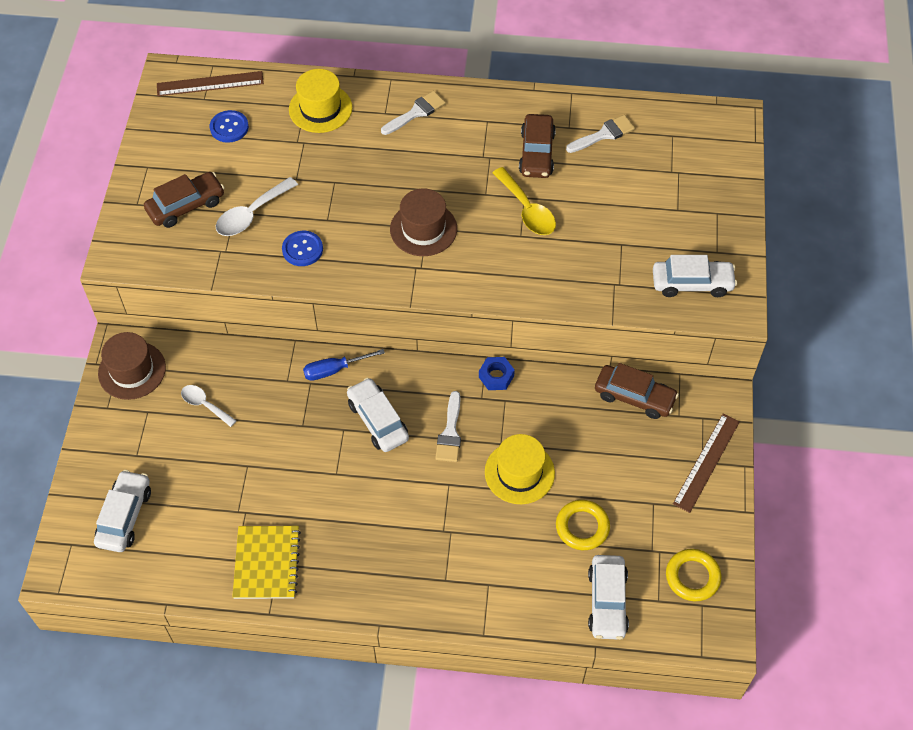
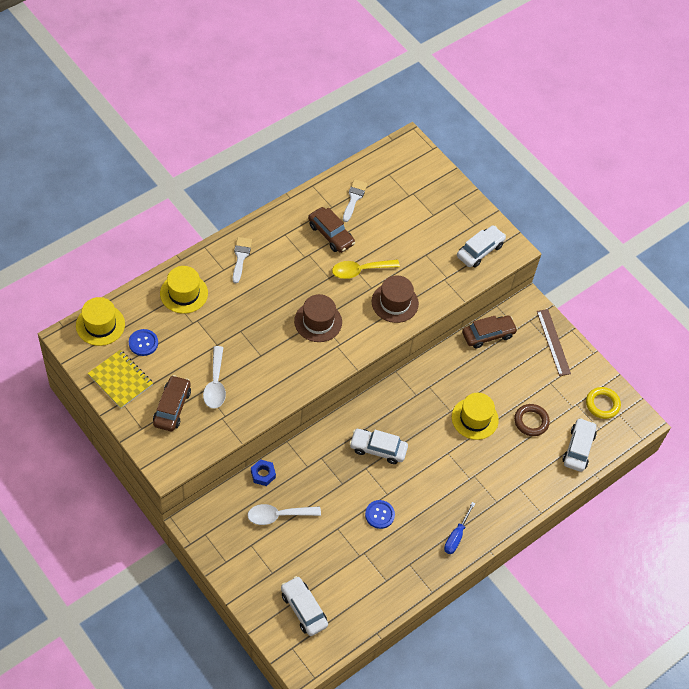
camera: 50 degrees left, 0 degrees up
(132, 370) = (216, 530): brown hat -> brown hat (395, 302)
(204, 405) = (278, 515): white spoon -> white spoon, size x1.51
(210, 83) = (100, 325): brown ruler -> yellow hat
(266, 563) = (403, 568): yellow notebook -> yellow notebook (120, 380)
(302, 249) = (266, 382): blue button -> blue button (379, 515)
(334, 370) = (326, 440): blue screwdriver -> blue screwdriver (456, 536)
(450, 432) = (420, 425): white brush -> none
(496, 376) = (411, 377): blue nut -> blue nut (263, 474)
(527, 210) = (360, 270): yellow spoon -> yellow spoon turned 150 degrees clockwise
(582, 527) = (531, 421): yellow ring -> brown ring
(607, 601) = (578, 448): white car -> white car turned 120 degrees counterclockwise

